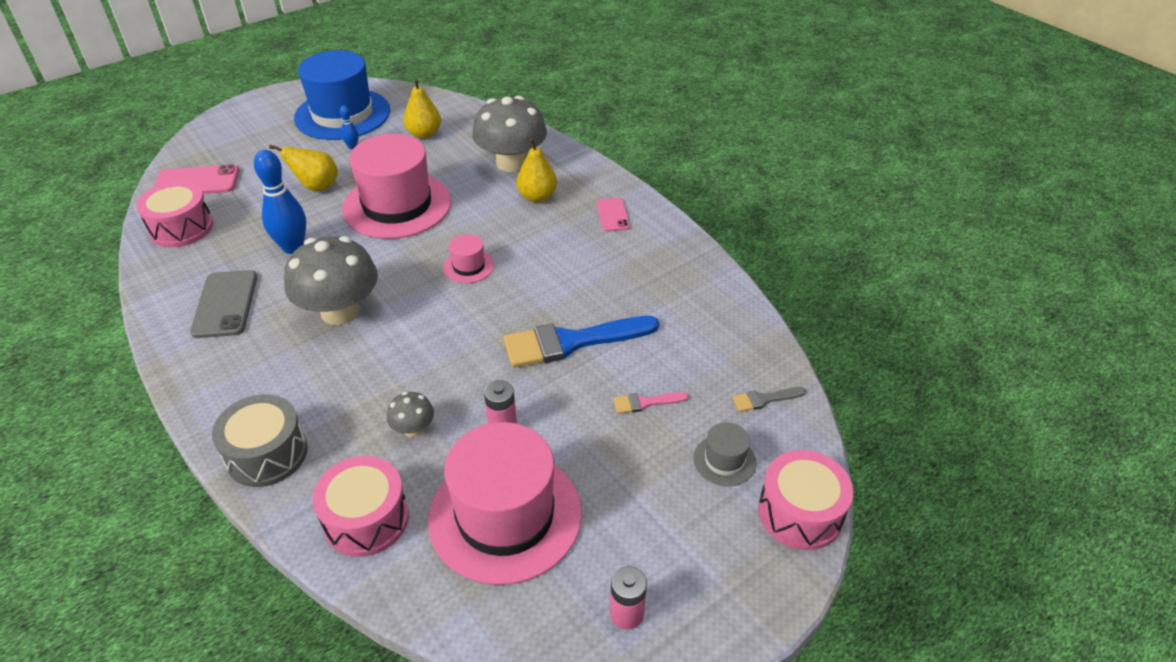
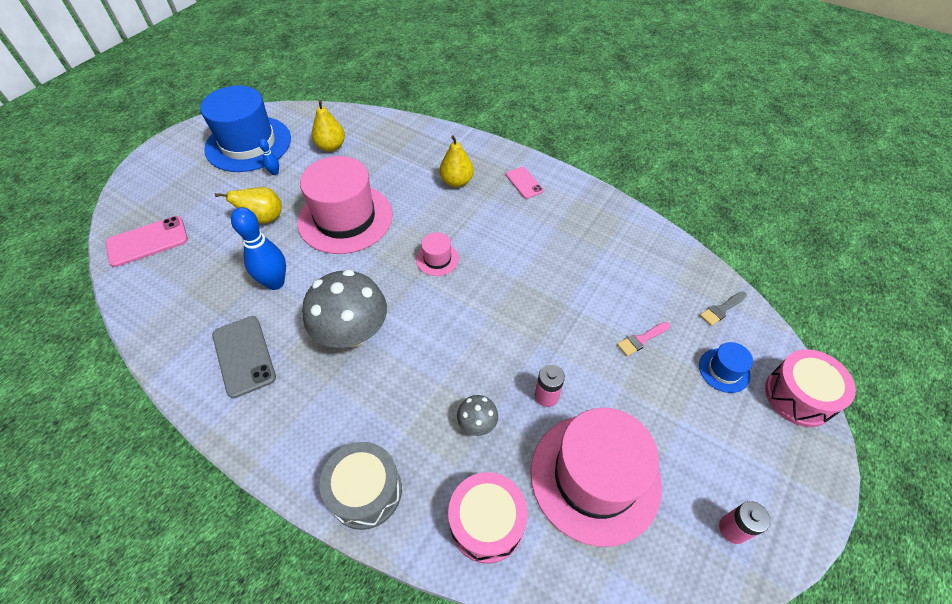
camera: 20 degrees left, 10 degrees up
(181, 228) = (158, 291): pink drum -> none
(511, 163) = (419, 156): grey mushroom -> none
(571, 342) = (556, 303): blue brush -> none
(724, 460) = (724, 370): grey hat -> blue hat

